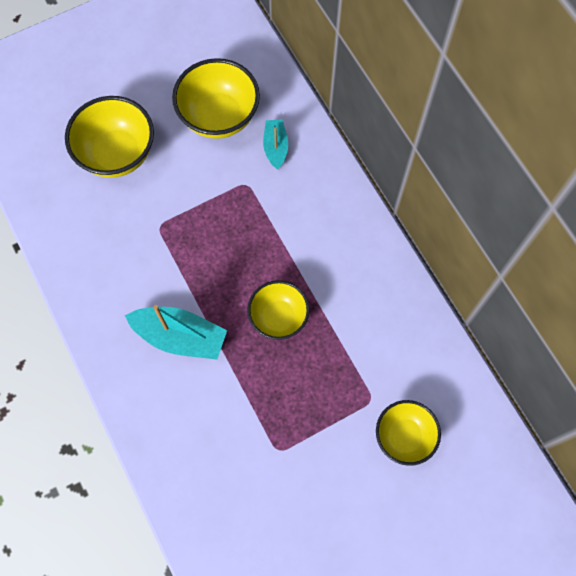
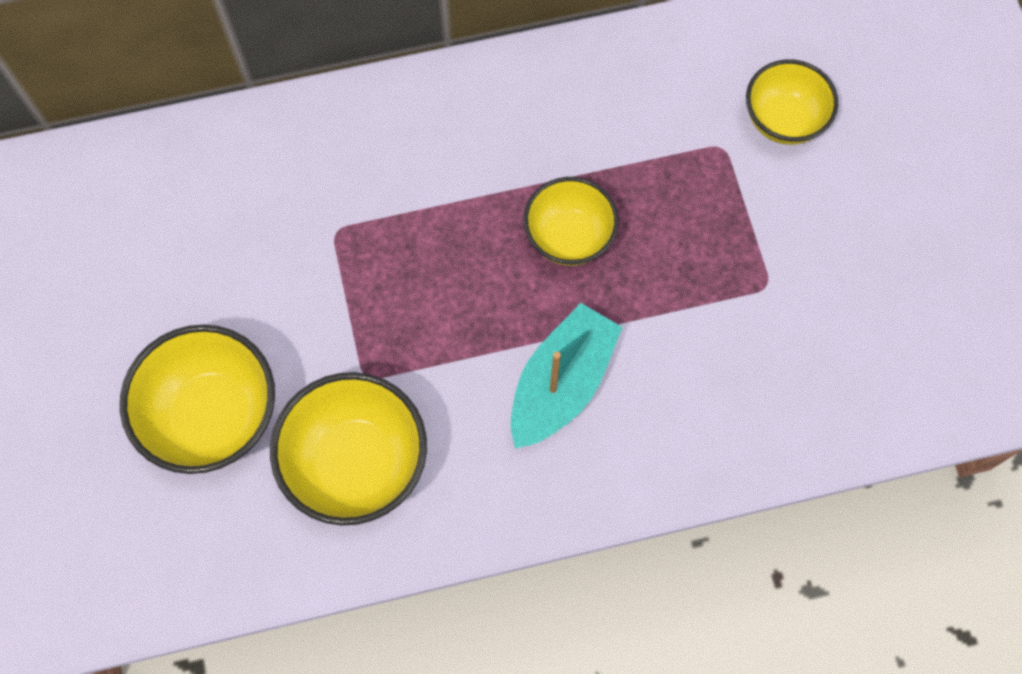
camera: 75 degrees left, 0 degrees up
(219, 117) = (202, 243): yellow bowl -> yellow bowl (356, 463)
(275, 147) = (286, 173): turquoise boat -> none

